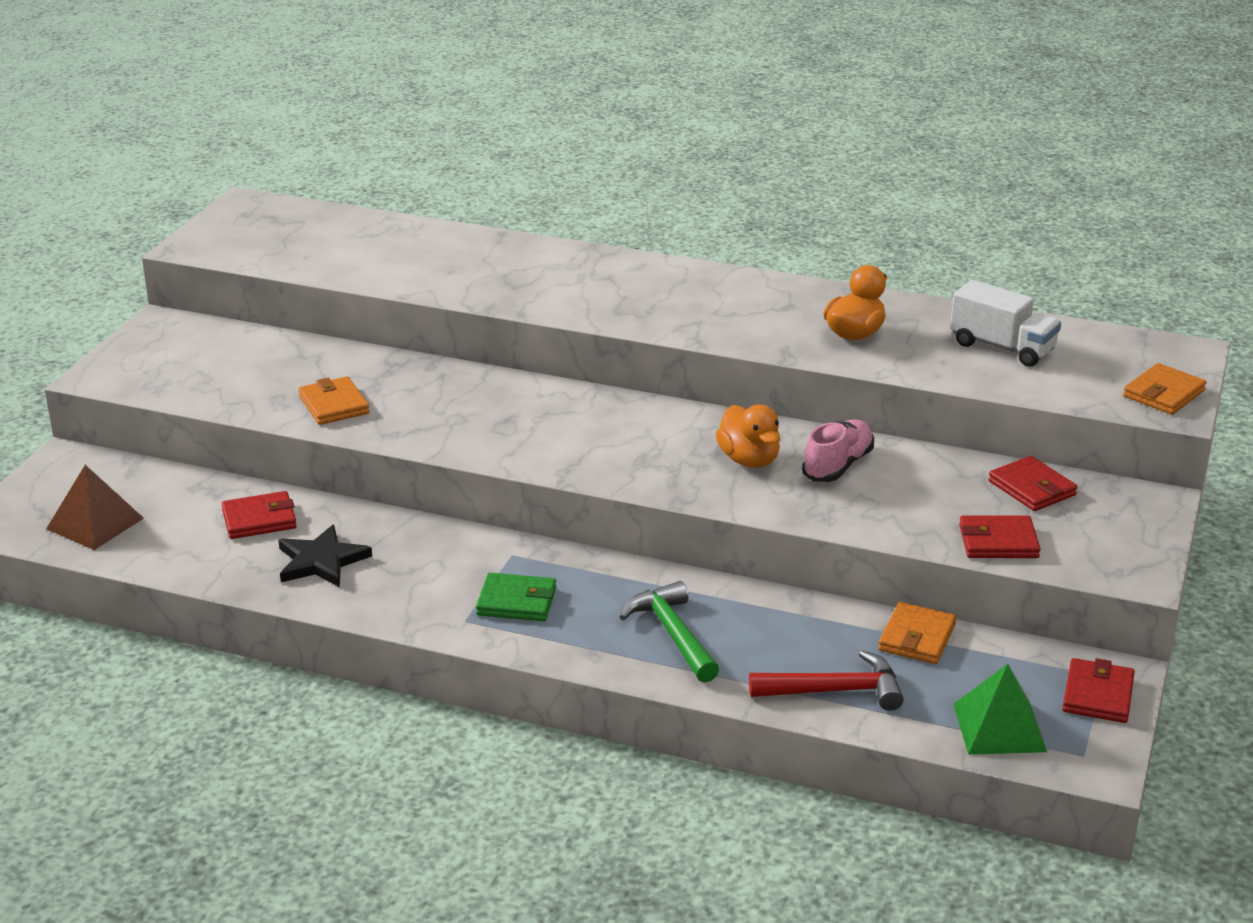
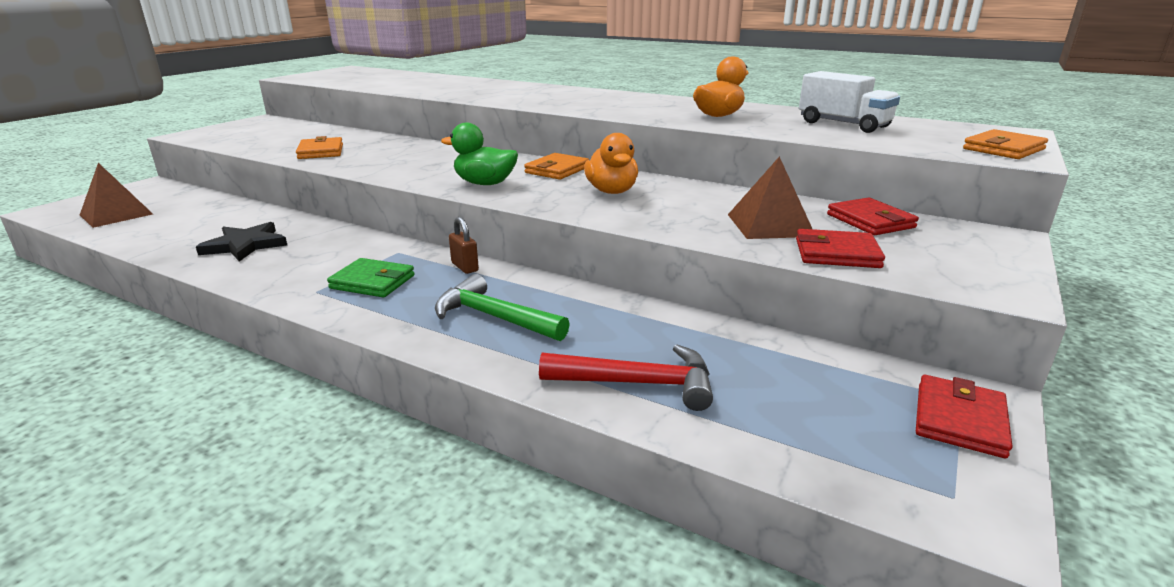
camera: 10 degrees right, 5 degrees down
(259, 519) = (231, 220): red wallet -> none
(595, 458) = (485, 183): none -> green duck
(603, 570) = (465, 267): none -> brown padlock
(673, 634) = (494, 317): green hammer -> green hammer turned 45 degrees counterclockwise
(838, 465) = (688, 198): pink shoe -> none
(916, 637) = (741, 341): orange wallet -> orange wallet (557, 170)
(931, 504) = (769, 225): none -> brown pyramid
(999, 727) = (832, 446): green pyramid -> none

